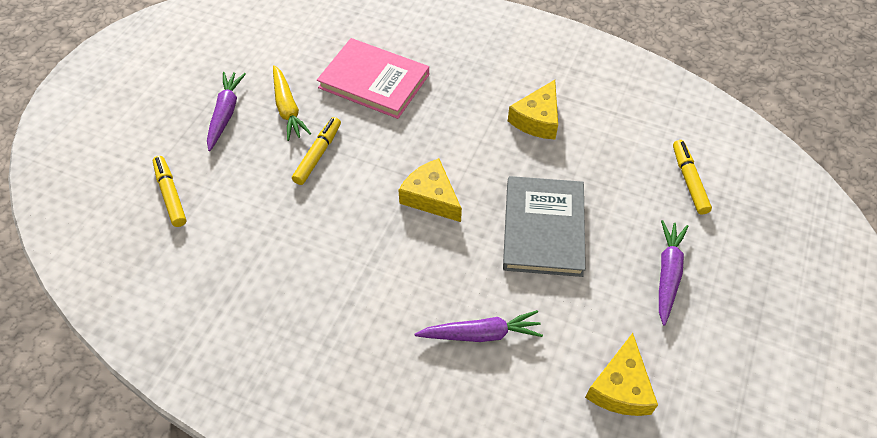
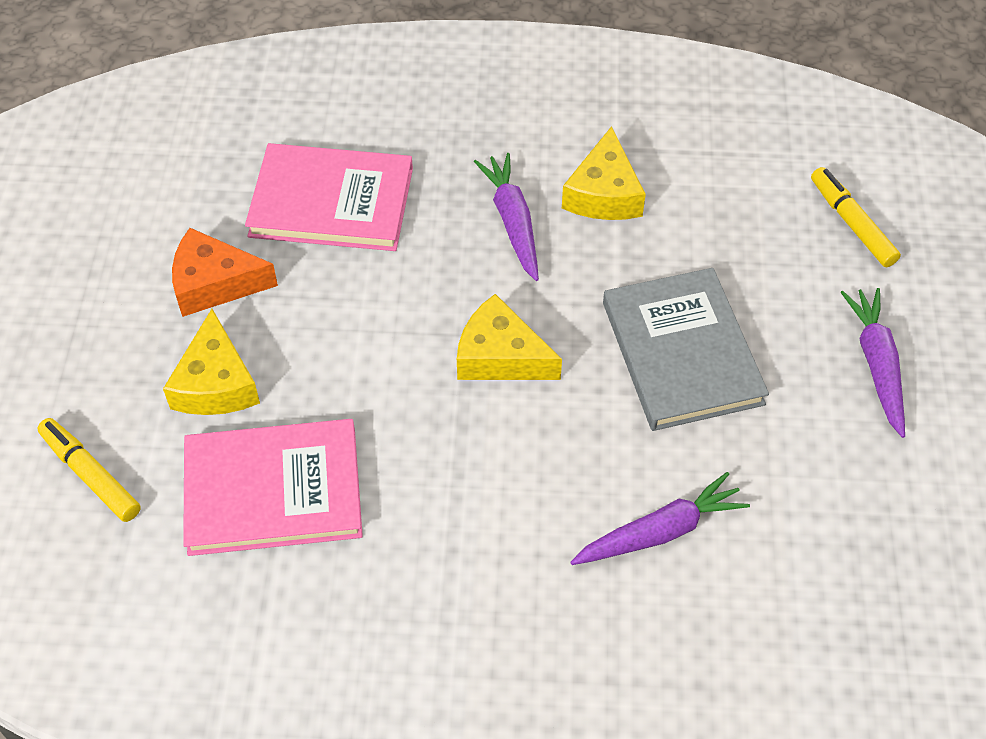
camera: 20 degrees left, 0 degrees up
(225, 114) = (117, 321): purple carrot -> purple carrot (512, 222)
(264, 235) = (273, 490): none -> pink book
(288, 108) = (214, 283): yellow carrot -> orange cheese
(318, 154) = (298, 342): yellow marker -> none
(620, 387) = (878, 541): yellow cheese -> yellow cheese (216, 383)

